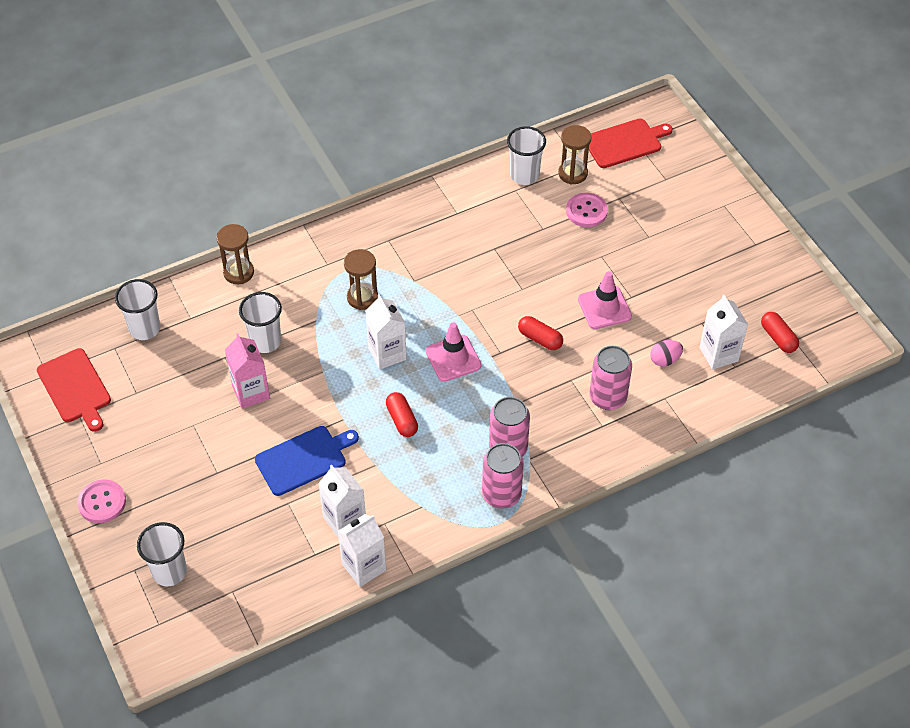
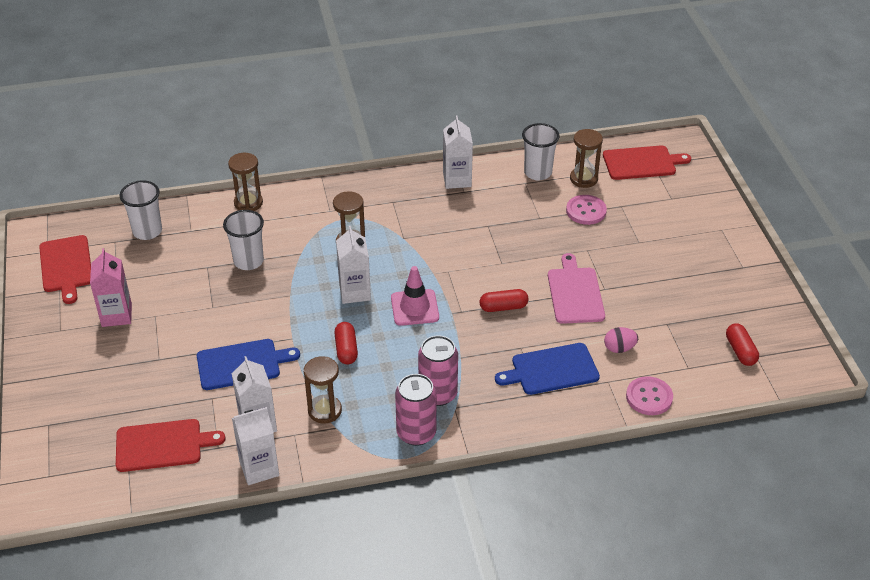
camera: 15 degrees right, 10 degrees down
(102, 502) = (46, 362): pink button -> pink button (649, 397)
(169, 572) = (79, 433): white cup -> none
(251, 392) = (218, 300): pink carton -> pink carton (116, 315)
(259, 565) = (163, 445): none -> red cutting board
(405, 491) = (324, 410): none -> brown hourglass
(540, 339) = (503, 307): red capsule -> red capsule turned 60 degrees counterclockwise
(604, 308) = (575, 293): pink traffic cone -> pink cutting board
(607, 397) = (551, 370): pink can -> blue cutting board
(718, 354) = (675, 354): white carton -> white carton (457, 179)

